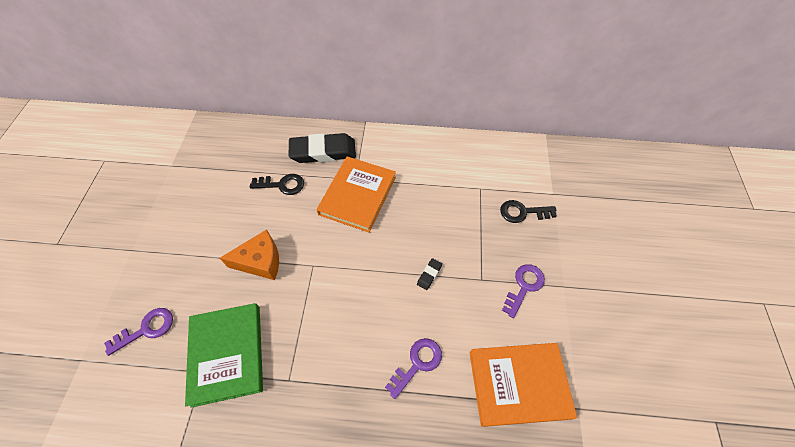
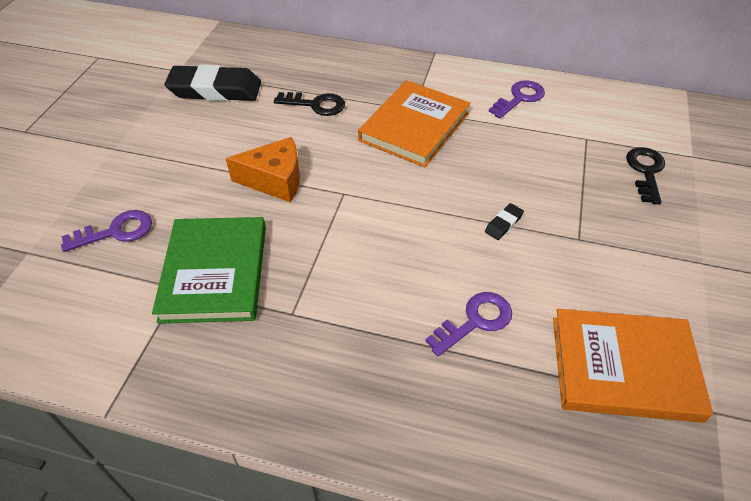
camera: 10 degrees right, 10 degrees down
(323, 151) = (374, 77): black eraser -> black eraser (215, 89)
(522, 212) = (646, 171): black key -> black key turned 90 degrees clockwise
(524, 286) = (642, 254): purple key -> purple key (520, 98)

